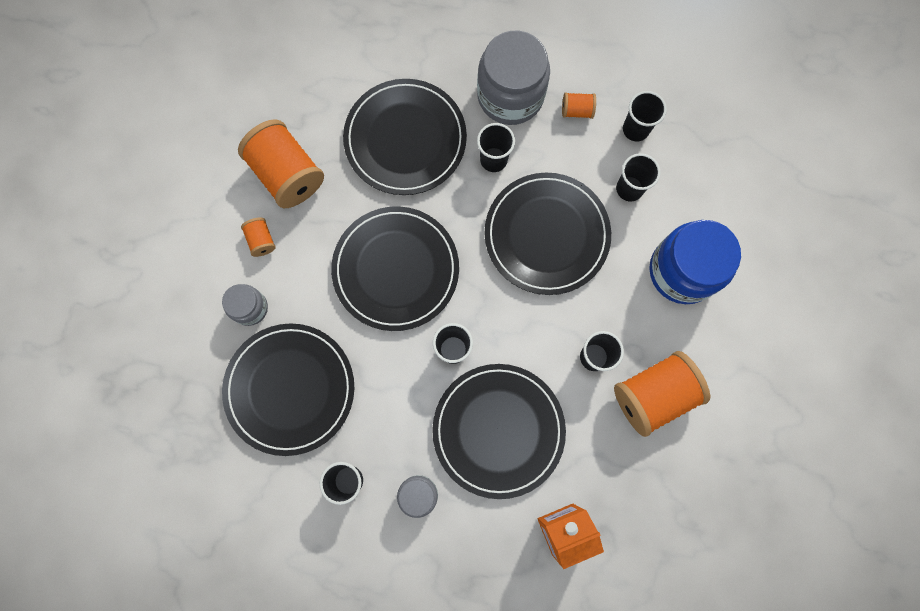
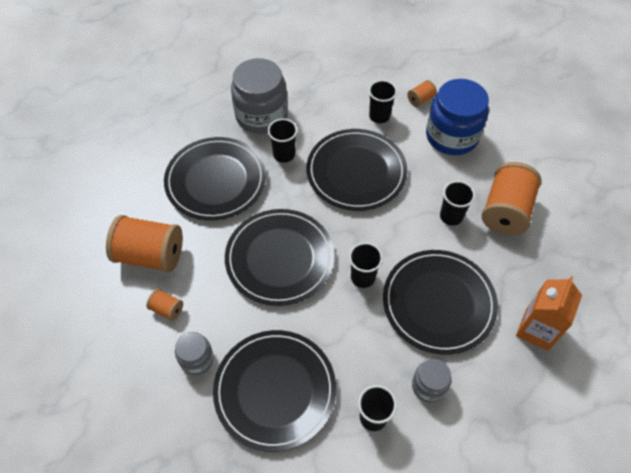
camera: 40 degrees left, 20 degrees down
(576, 110) = (309, 98): orange spool -> orange spool (420, 99)
(635, 129) = (352, 85): black cup -> none

